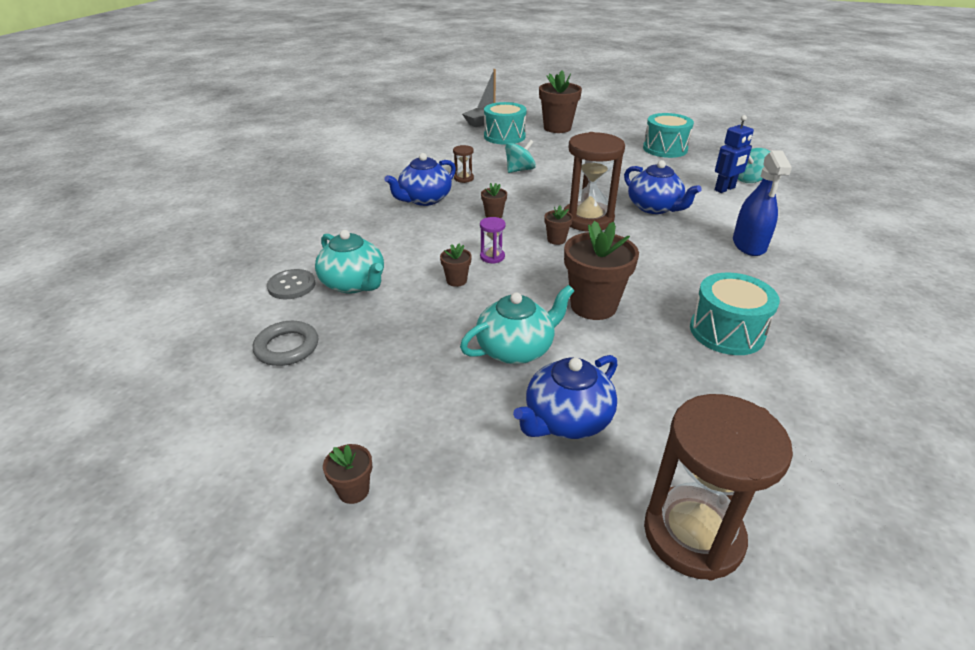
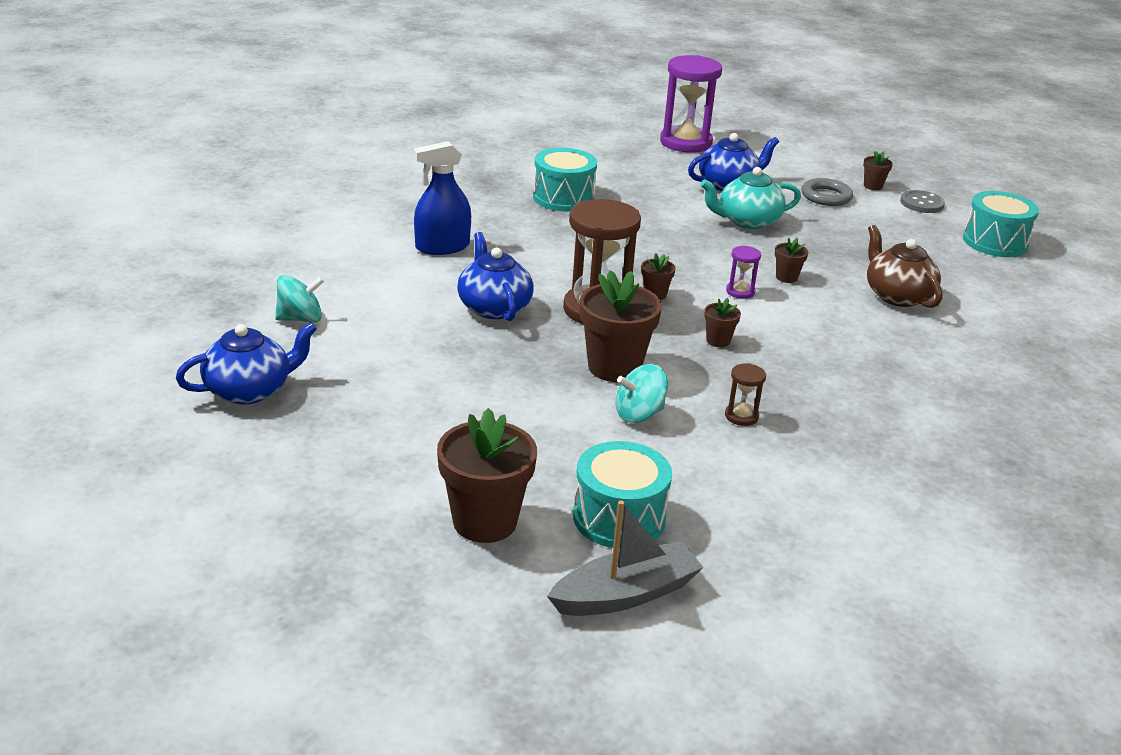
camera: 165 degrees left, 5 degrees down
(287, 347) = (946, 258): grey ring -> grey ring (826, 196)
(291, 286) = (965, 307): grey button -> grey button (921, 203)
(354, 284) = (897, 296): turquoise teapot -> brown teapot
(424, 199) = (812, 388): blue teapot -> blue teapot (250, 390)
(593, 306) = (661, 233): brown flower pot -> brown flower pot (614, 367)
(665, 149) = (339, 407): turquoise drum -> turquoise drum (995, 242)
(693, 534) = (685, 143): brown hourglass -> purple hourglass
(725, 189) = (361, 312): blue robot -> none
(749, 245) = (442, 247): blue spray bottle -> blue spray bottle turned 135 degrees counterclockwise

